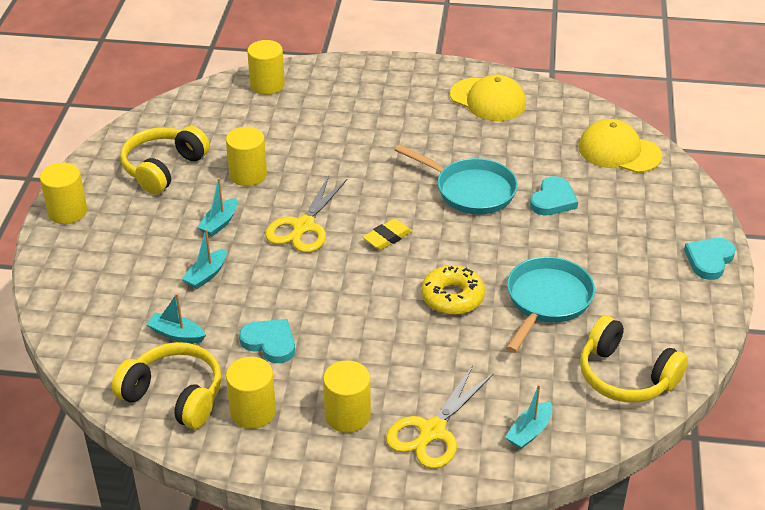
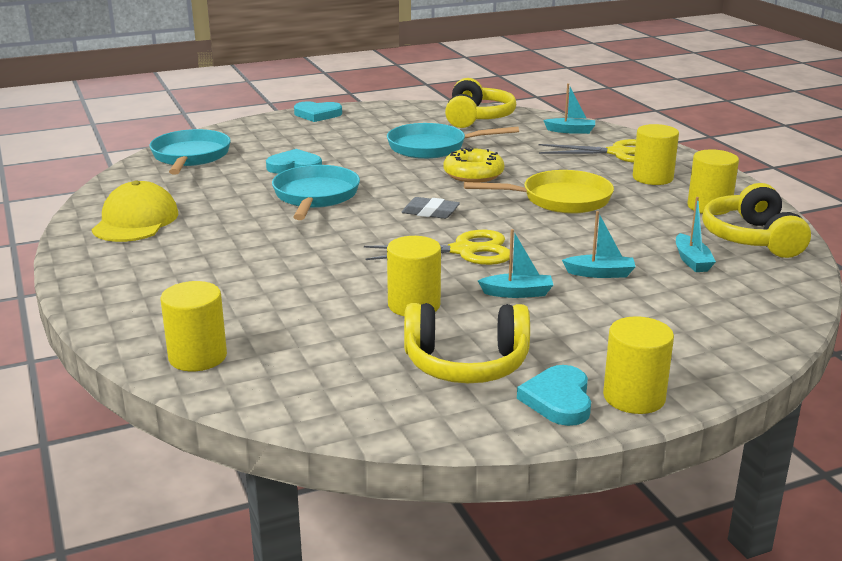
camera: 120 degrees left, 15 degrees down
(270, 343) = (632, 221): turquoise heart -> turquoise heart (558, 400)
(350, 323) = (560, 199): none -> yellow pan
(387, 238) = (430, 212): yellow eraser -> grey eraser
(619, 151) = (190, 157): yellow cap -> turquoise pan

